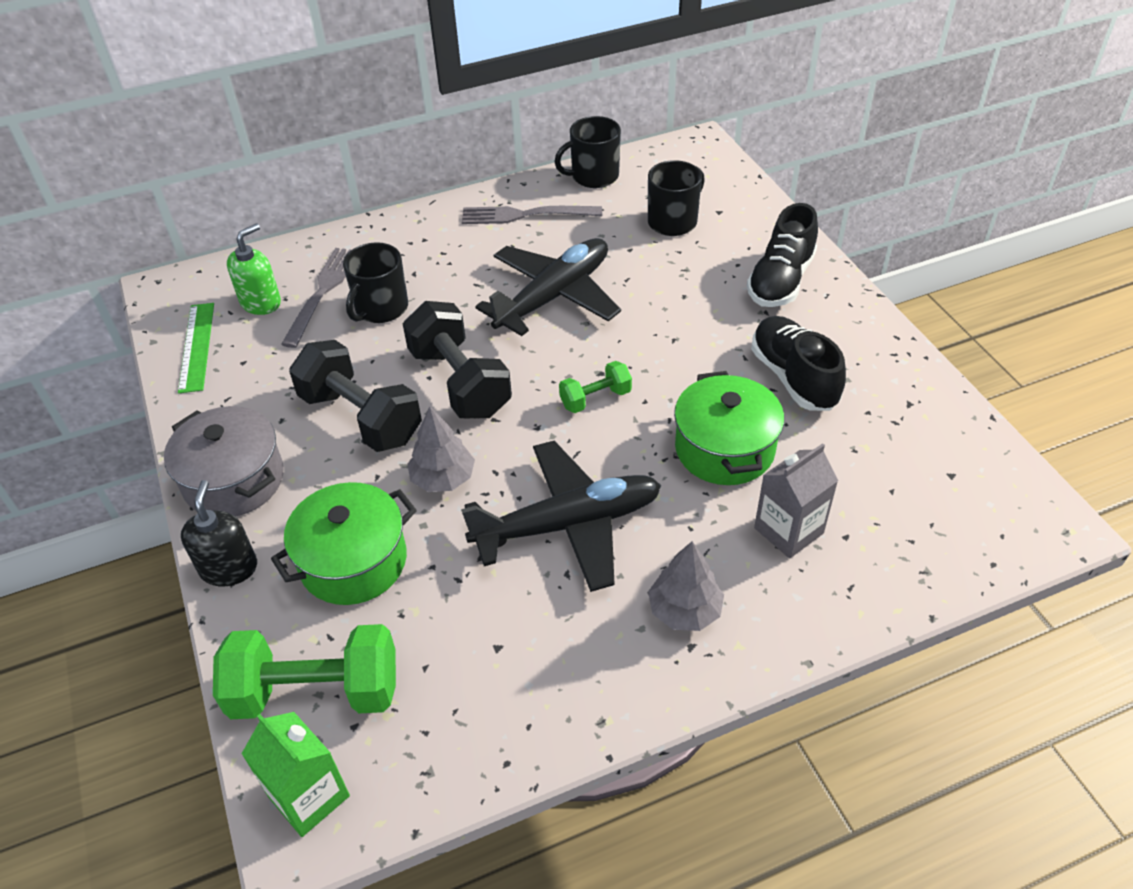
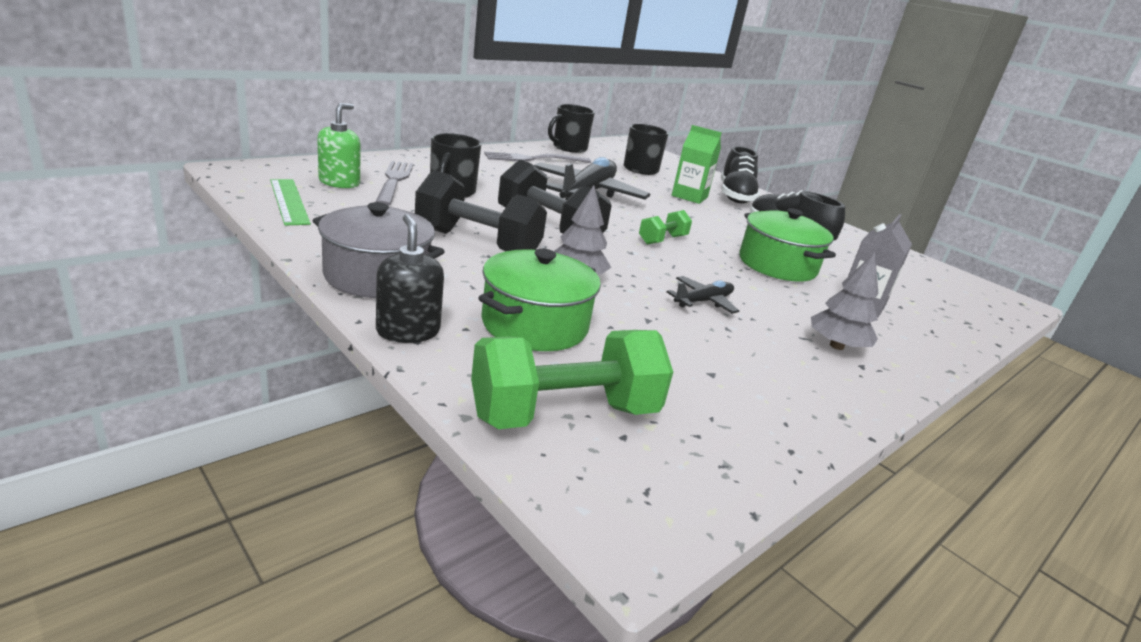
camera: 25 degrees left, 20 degrees down
(309, 796) = (619, 497): green carton -> green carton (689, 196)
(569, 524) = (703, 301): black plane -> black plane, size x0.47

